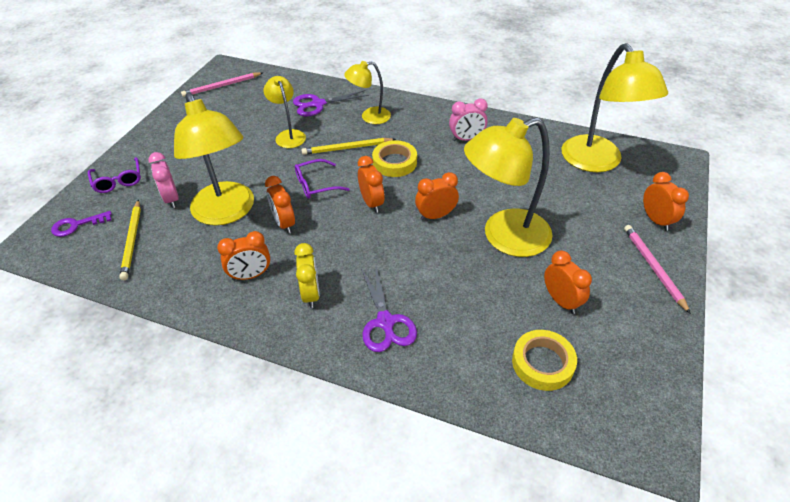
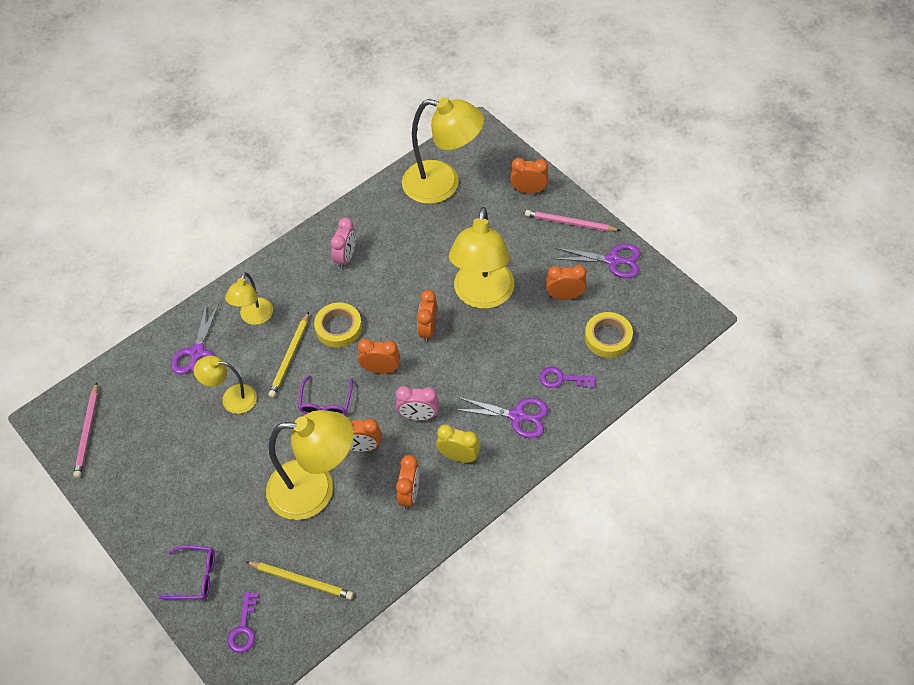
camera: 60 degrees left, 10 degrees up
(171, 199) = (261, 532): pink clock -> pink clock (418, 416)
(457, 342) = (562, 379): none -> purple key
(645, 324) = (612, 260): none -> purple scissors

